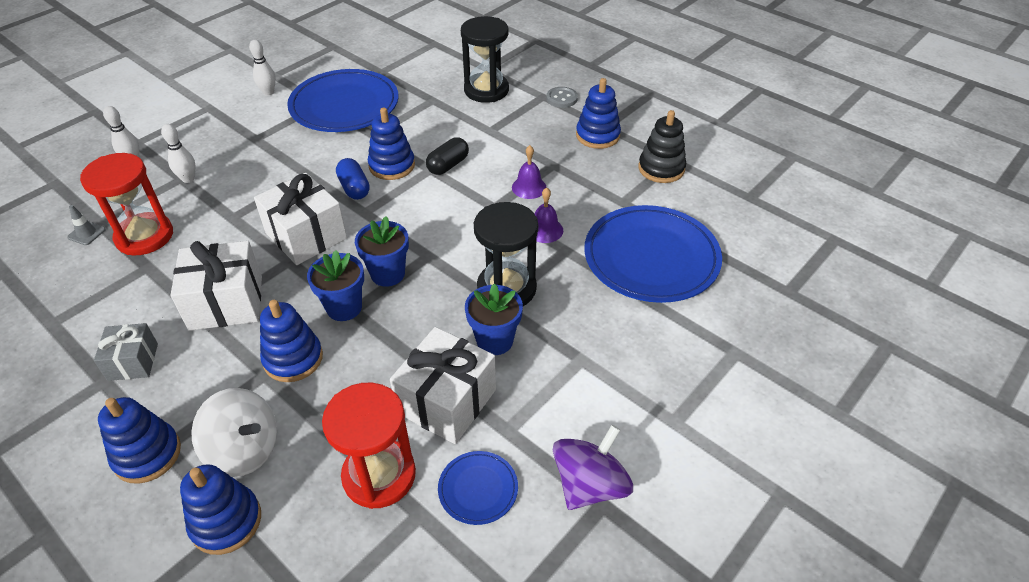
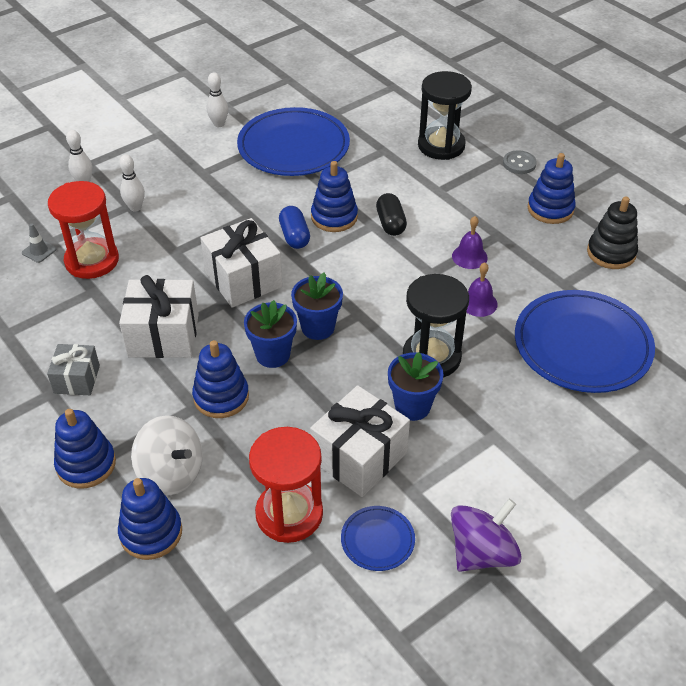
camera: 10 degrees right, 0 degrees up
(448, 165) = (390, 223): black capsule -> black capsule turned 60 degrees counterclockwise

